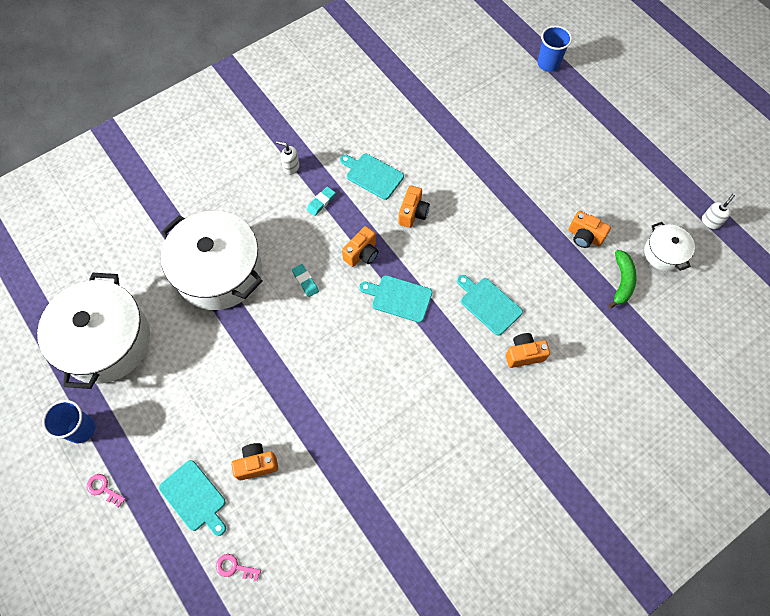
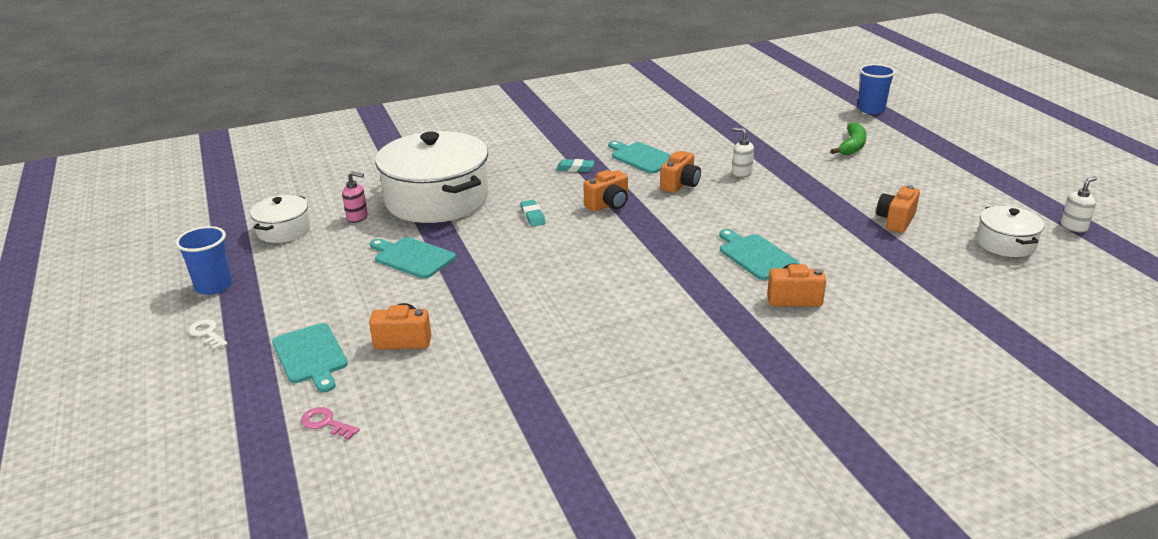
camera: 15 degrees right, 35 degrees down
(103, 488) = (207, 333): pink key -> white key
(105, 341) = (283, 230): white pot -> white pot, size x0.48
(161, 310) = (357, 217): none -> pink soap dispenser
(291, 167) = (552, 145): white soap dispenser -> white soap dispenser (741, 173)
(321, 202) = (575, 168): turquoise eraser -> turquoise eraser turned 45 degrees clockwise
(399, 298) = (641, 239): turquoise cutting board -> turquoise cutting board (412, 257)
(584, 236) = (895, 221): orange camera -> orange camera turned 75 degrees clockwise
(622, 281) = (942, 258): green banana -> green banana (852, 146)

